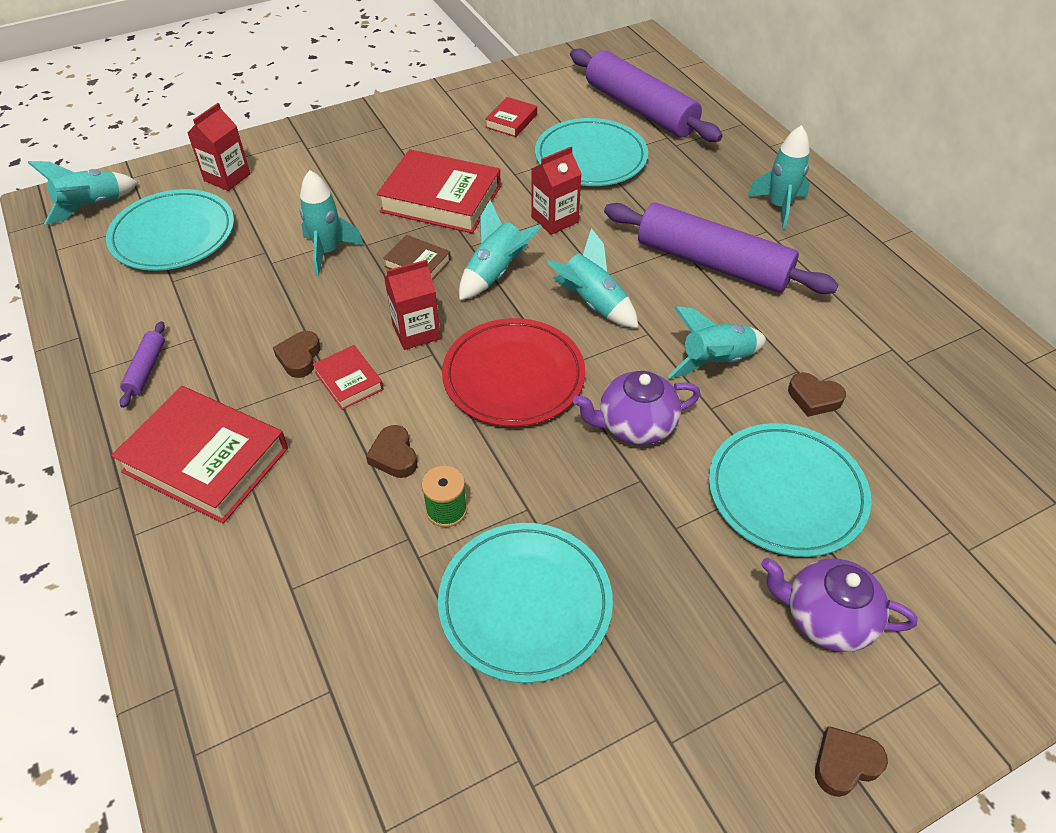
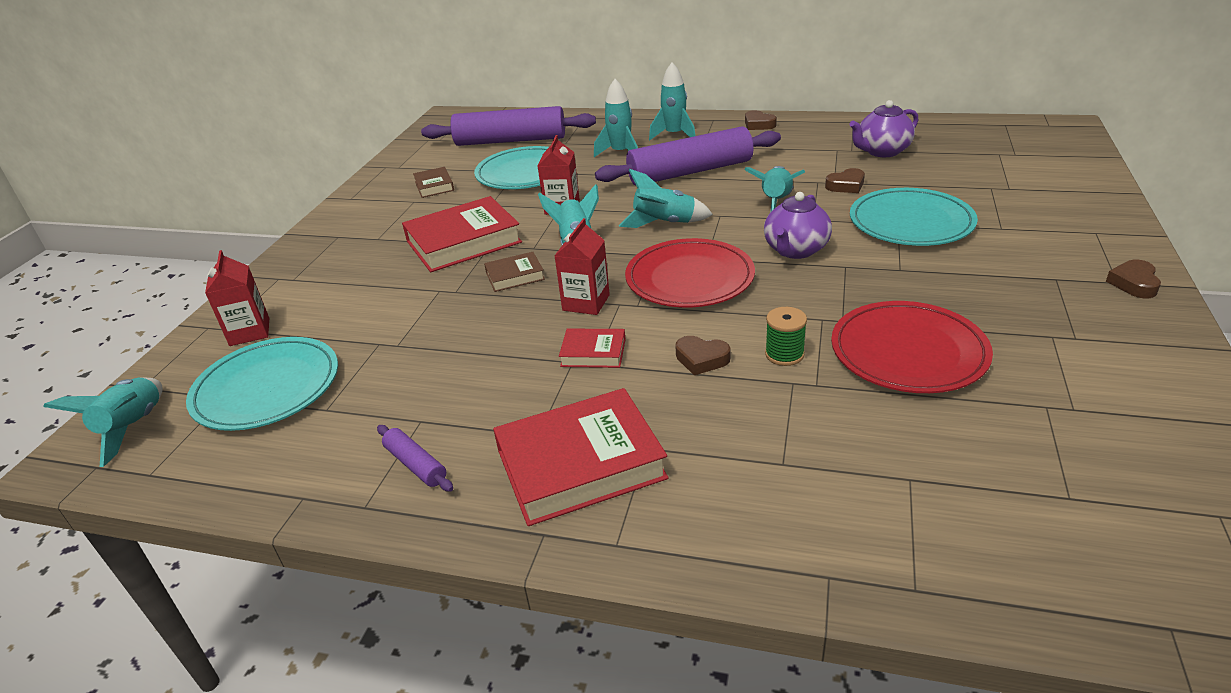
camera: 45 degrees left, 15 degrees down
(299, 357) = (531, 369): brown heart -> brown heart (758, 124)
(328, 252) = (433, 312): turquoise rocket -> turquoise rocket (620, 153)
(511, 121) = (434, 186): red book -> brown book
(525, 603) = (908, 352): turquoise plate -> red plate
(826, 618) = (1020, 248): purple teapot -> purple teapot (882, 151)

